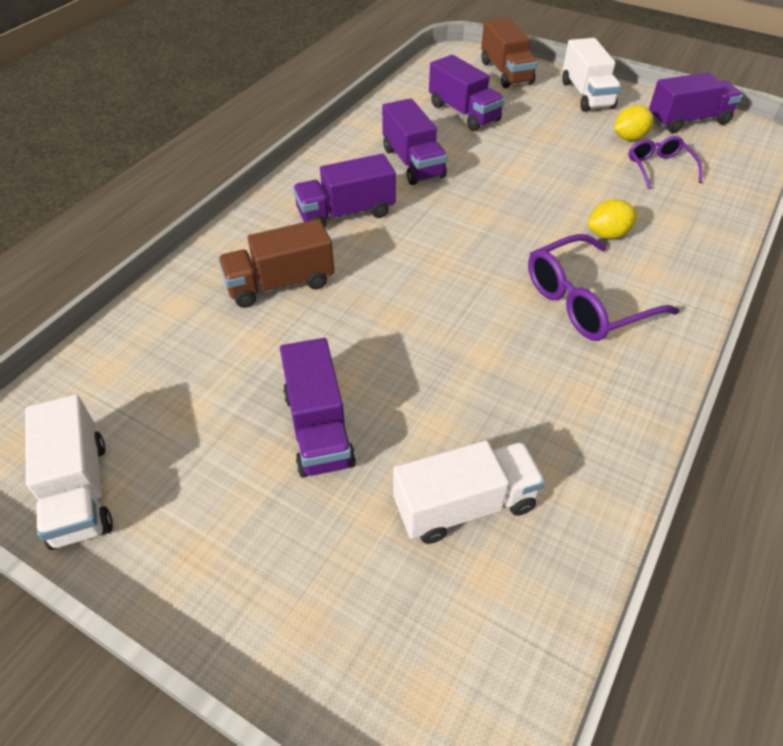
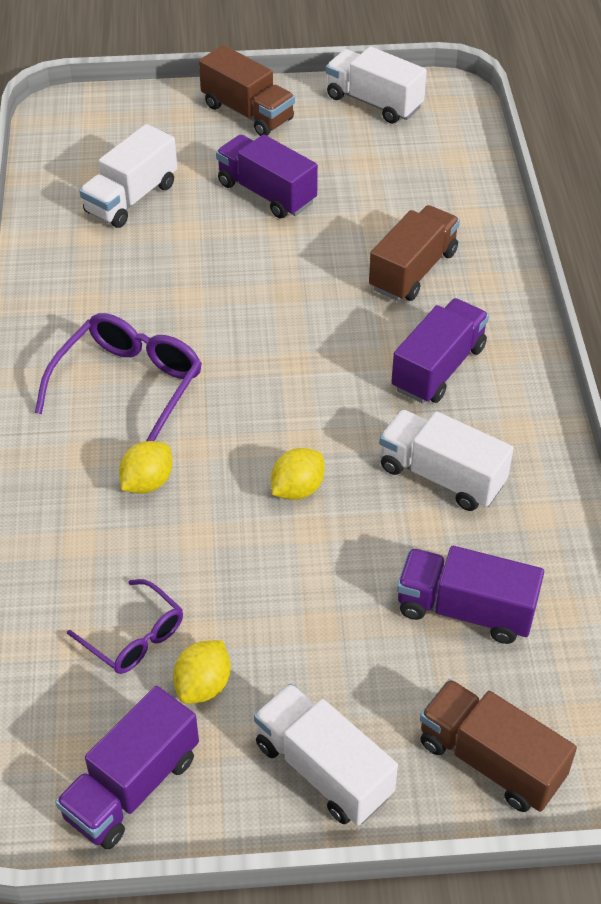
camera: 145 degrees right, 0 degrees up
(224, 569) = (247, 112): none -> brown truck
(413, 163) = (441, 476): purple truck -> white truck
(507, 191) = (297, 489): none -> yellow lemon

